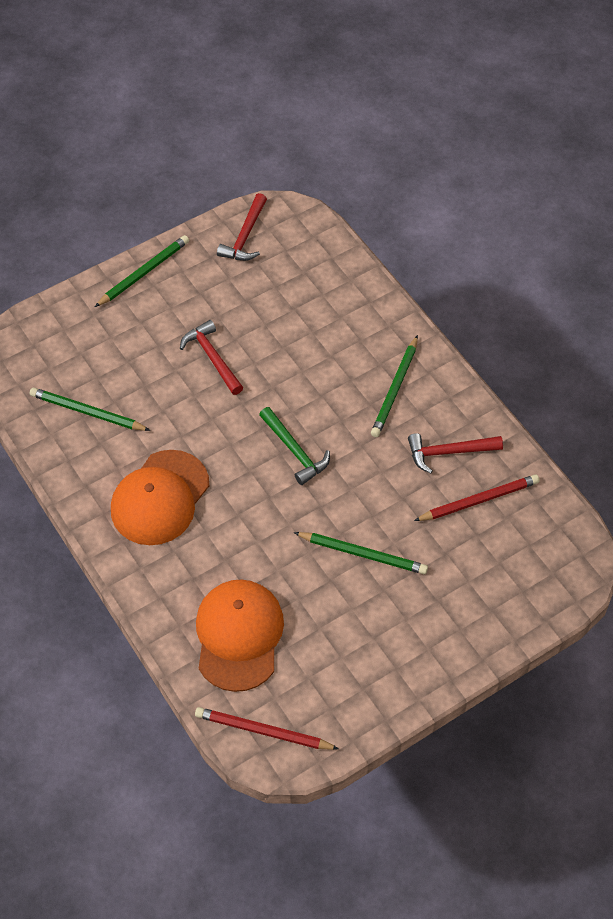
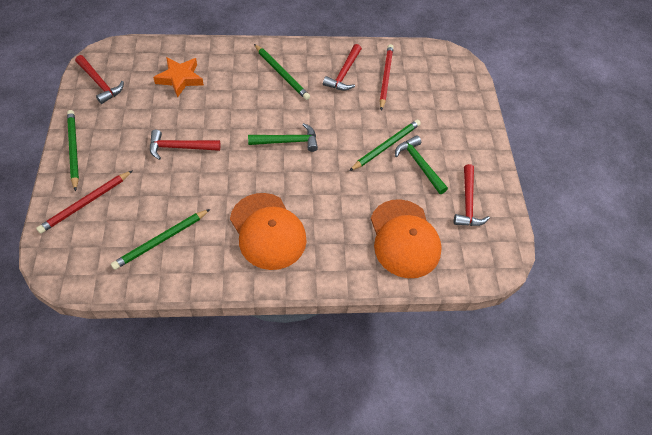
camera: 65 degrees left, 0 degrees up
(239, 636) = (404, 238): orange cap -> orange cap turned 135 degrees counterclockwise
(263, 731) = (481, 260): red pencil -> red pencil (86, 203)
(308, 299) = (180, 79): none -> orange star
(339, 682) = (468, 203): none -> red hammer
(360, 603) = (419, 164): none -> green hammer

